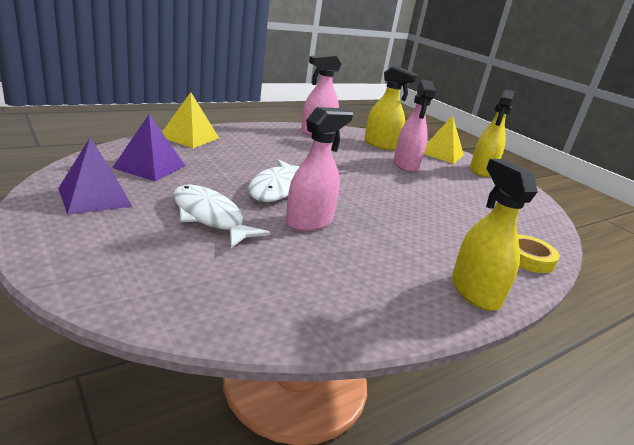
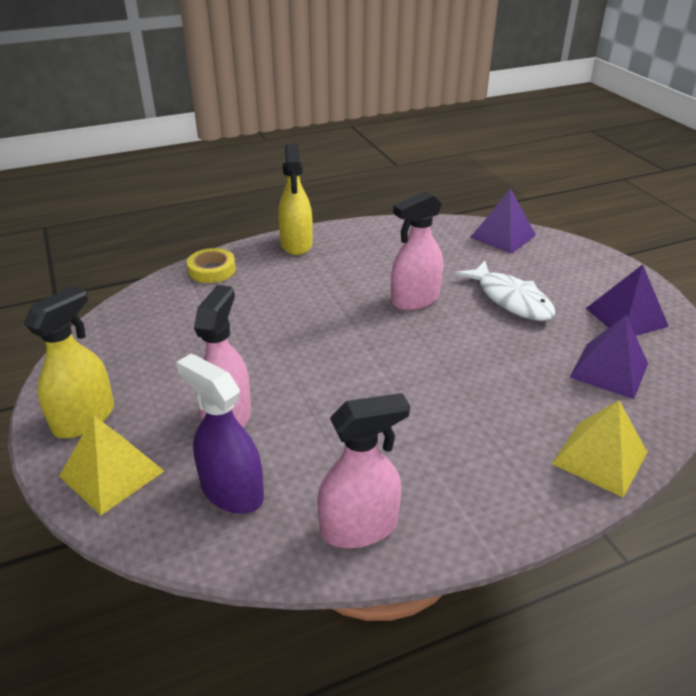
camera: 165 degrees left, 10 degrees up
(186, 305) = (503, 236): none -> purple pyramid
(276, 188) = (448, 343): white fish -> none
(381, 145) = (232, 491): yellow spray bottle -> purple spray bottle

